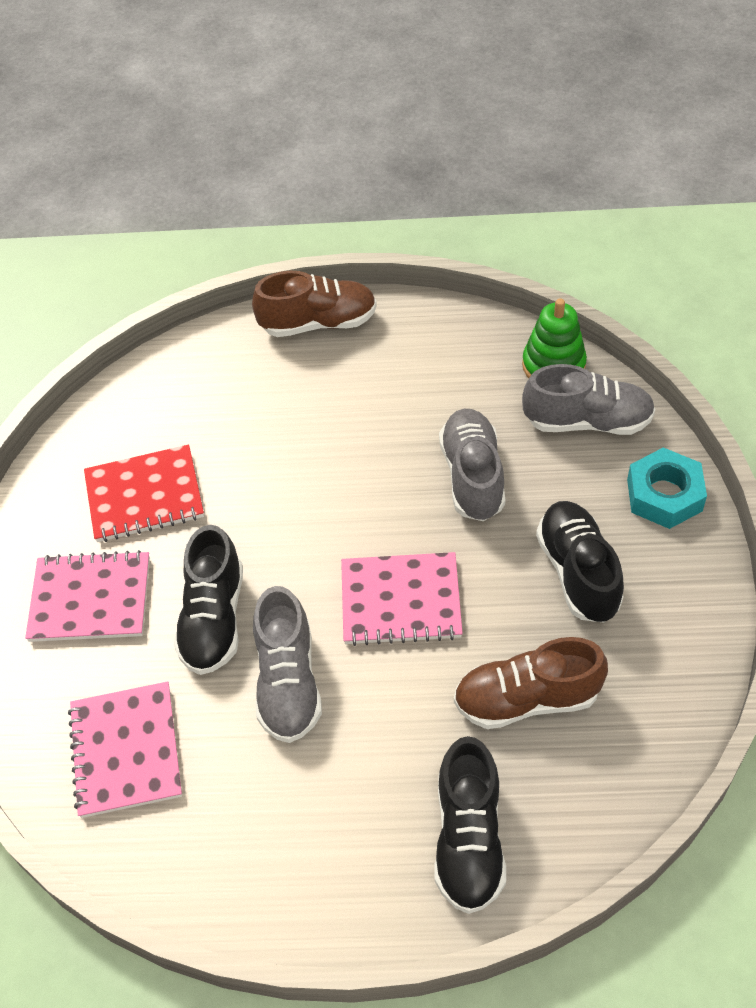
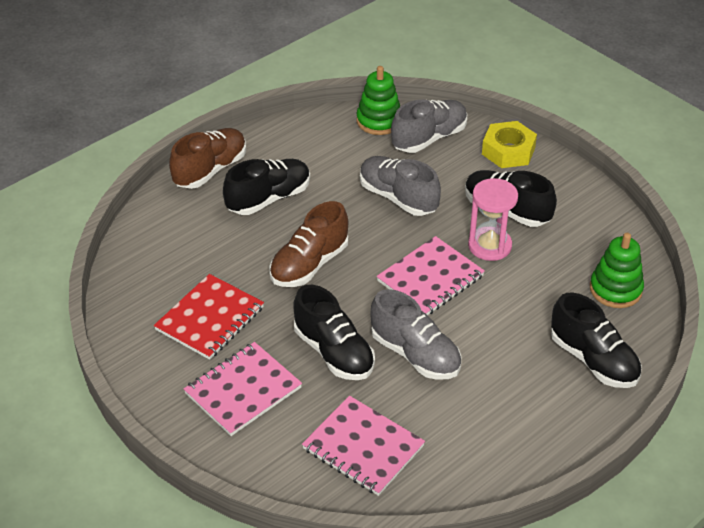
camera: 45 degrees left, 10 degrees down
(339, 392) = (269, 198): none -> black shoe
(509, 605) = (489, 246): none -> pink hourglass
(526, 699) = (548, 282): brown shoe -> brown shoe (309, 265)
(596, 767) = (615, 289): none -> green stacking toy
(664, 495) = (508, 151): turquoise nut -> yellow nut

